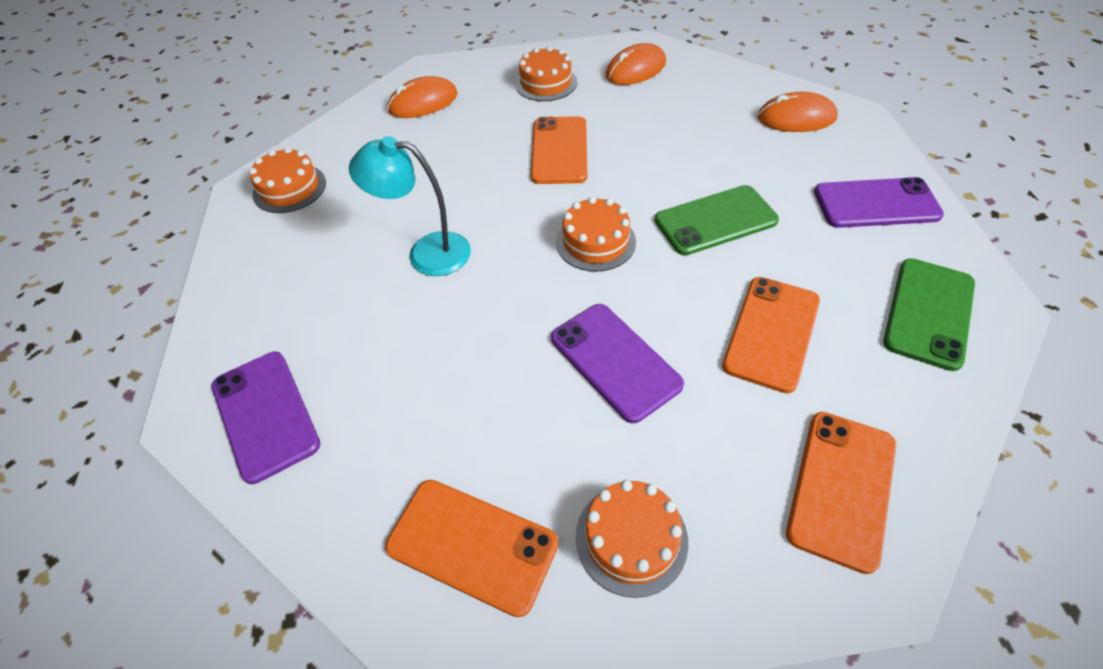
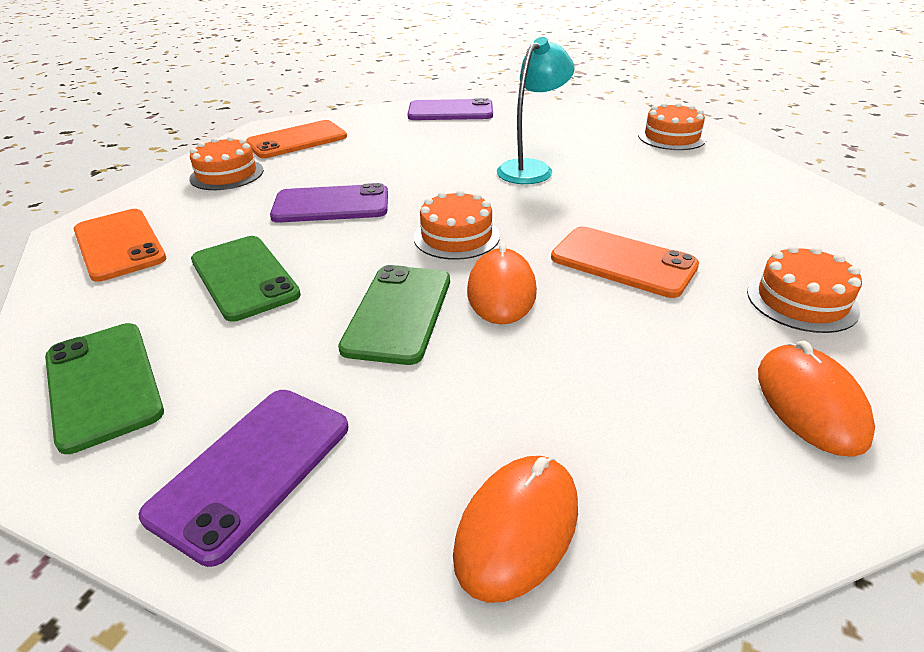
camera: 120 degrees right, 15 degrees down
(423, 102) = (790, 210): orange mouse -> orange mouse (501, 291)
(772, 333) = (244, 277): orange phone -> green phone

